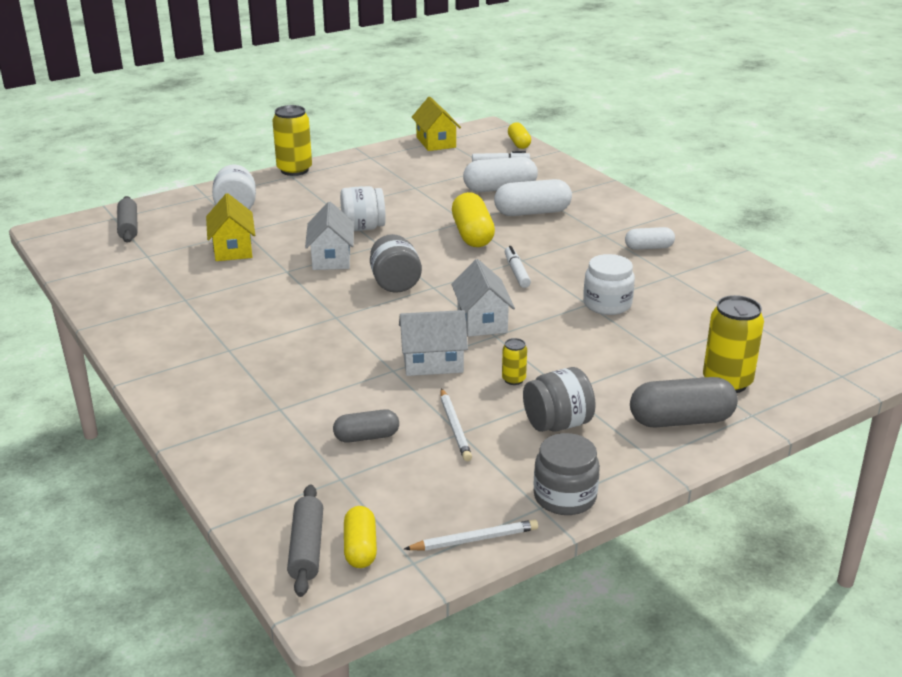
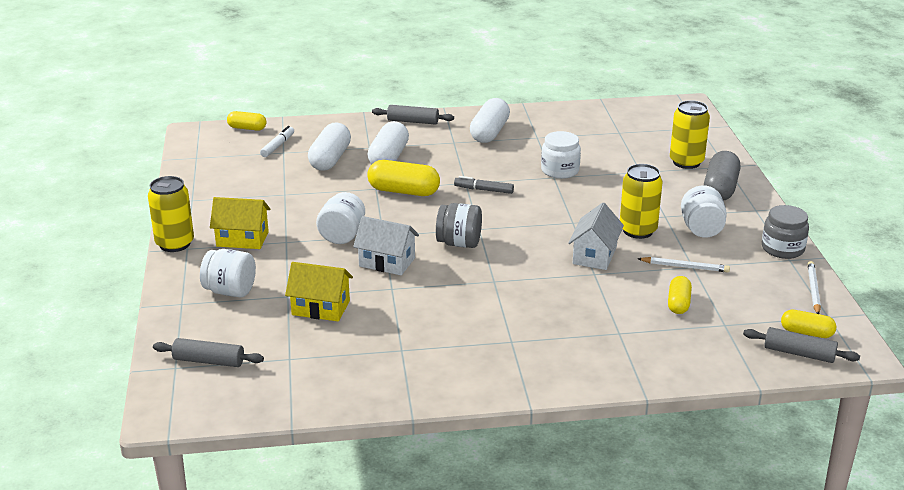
camera: 65 degrees left, 0 degrees up
(366, 437) = (678, 303): grey capsule -> yellow capsule
(436, 142) = (197, 162): yellow house -> yellow house (242, 239)
(482, 321) = (548, 222): white house -> none
(513, 379) = (638, 230): yellow can -> yellow can, size x2.06
(516, 272) = (483, 190): white marker -> grey marker
(557, 424) = (701, 229): grey jar -> white jar
(623, 205) = (413, 121): none -> grey rolling pin
(649, 247) = (489, 133): white capsule -> white capsule, size x1.66

